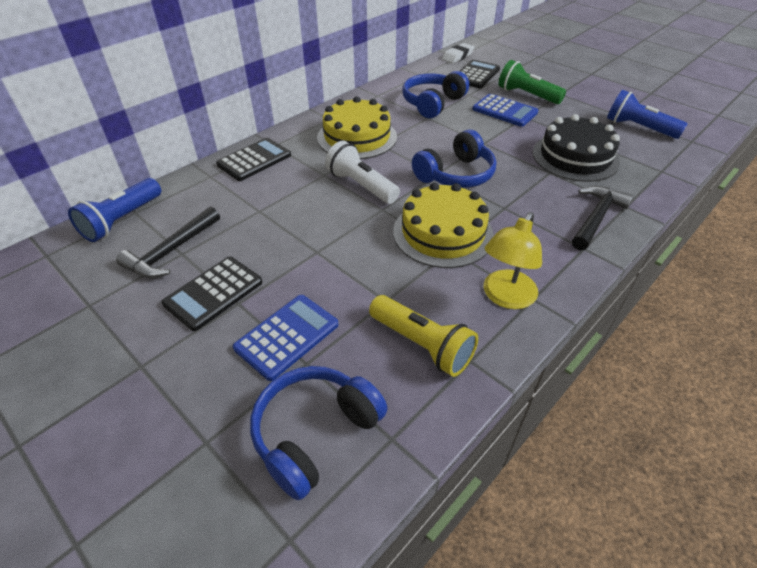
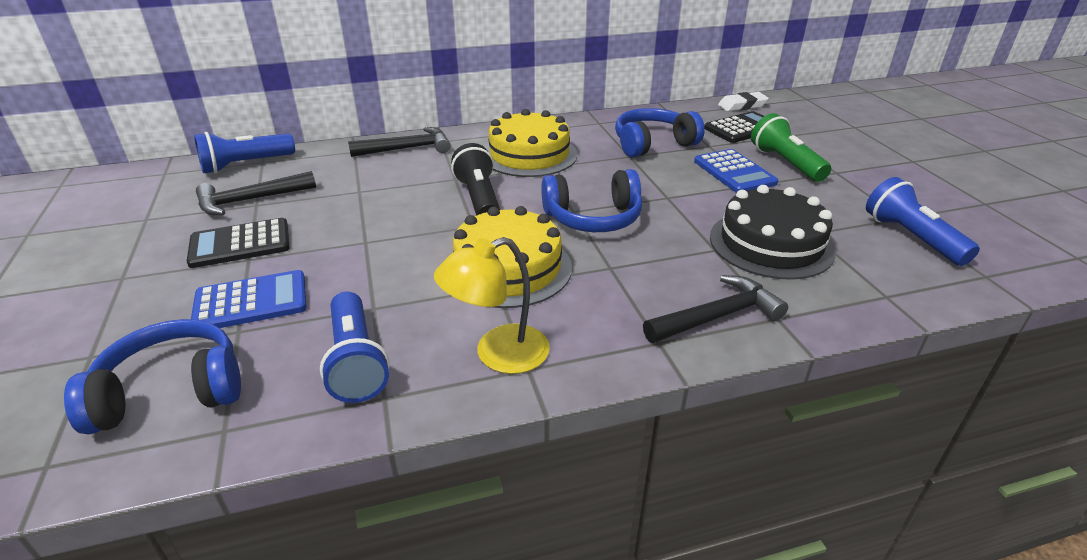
camera: 30 degrees right, 10 degrees down
(254, 160) = (407, 148): black calculator -> black hammer
(361, 186) = (479, 199): white flashlight -> black flashlight
(422, 344) = (356, 361): yellow flashlight -> blue flashlight

